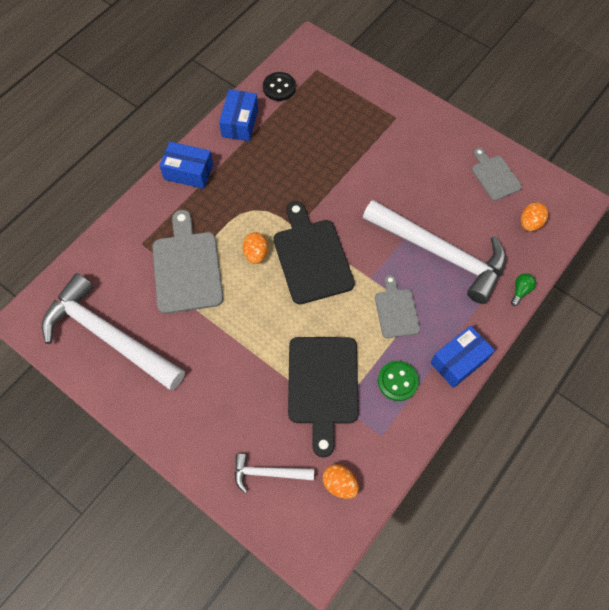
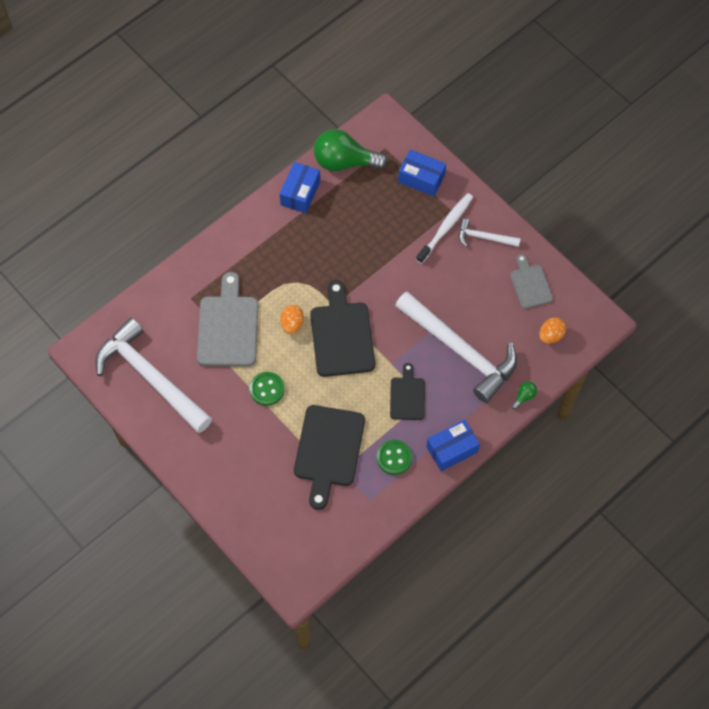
camera: 10 degrees right, 0 degrees up
(188, 172) = (244, 236): blue box -> blue box (421, 178)
(241, 328) = (267, 389): none -> green button
(268, 473) = (268, 514): white hammer -> white hammer (484, 237)
(279, 87) = (344, 162): black button -> green light bulb
(339, 484) = (326, 533): orange egg -> none
(395, 134) = (445, 228): none -> white toothbrush
(396, 310) = (407, 396): grey cutting board -> black cutting board

